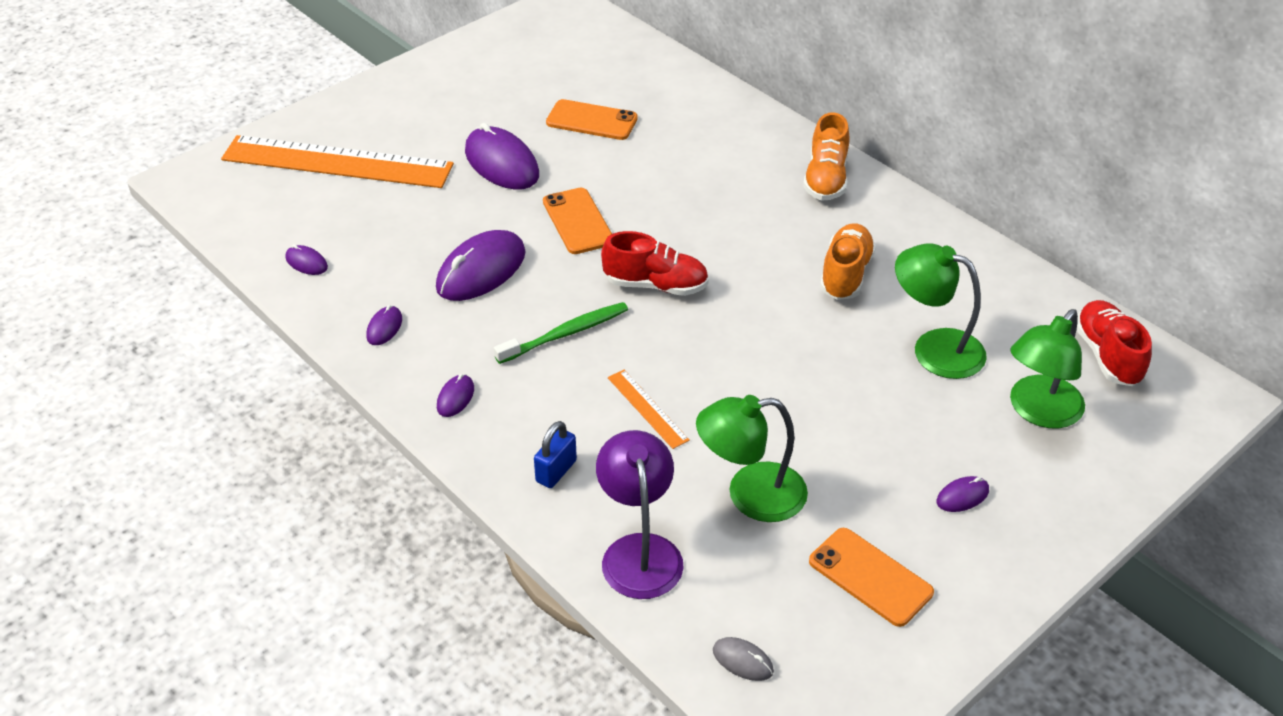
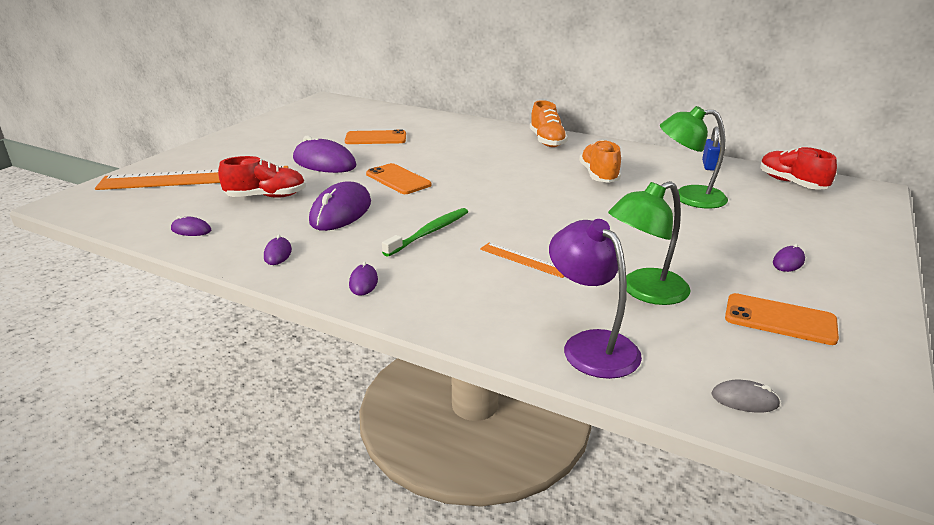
camera: 20 degrees left, 15 degrees down
(556, 471) = (480, 309): blue padlock -> blue padlock (709, 166)
(656, 285) = (477, 199): red shoe -> red shoe (266, 196)
(1038, 412) = (784, 213): green lamp -> none

